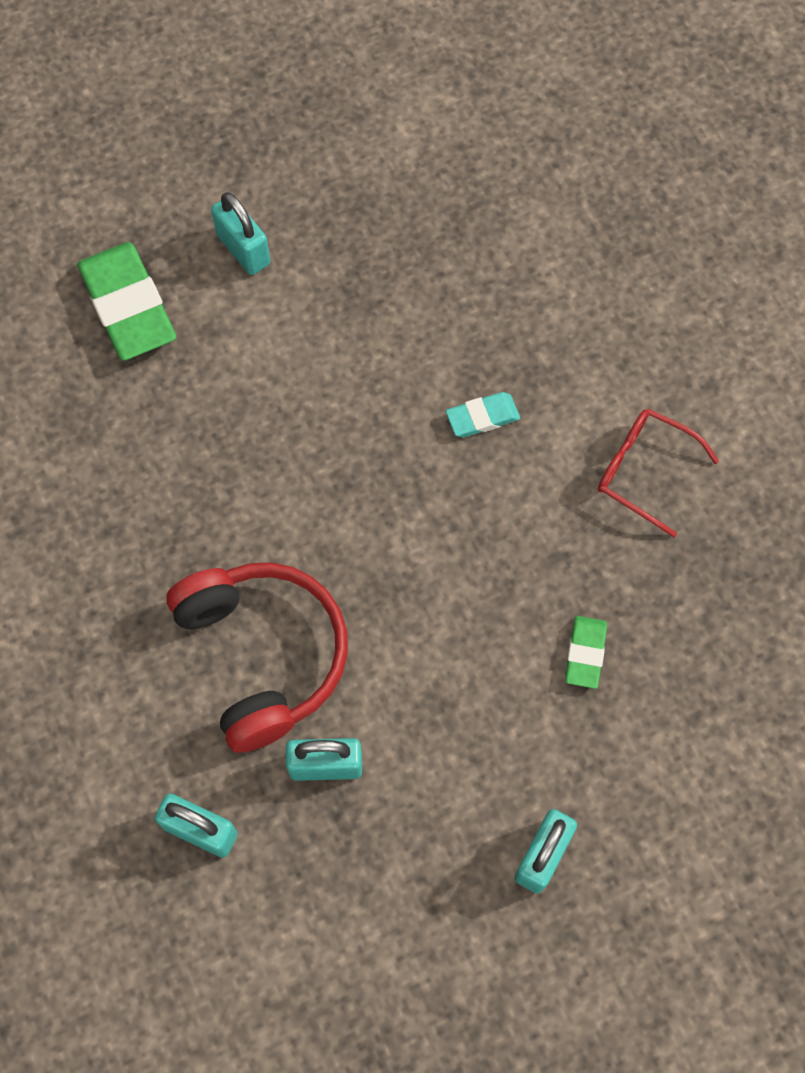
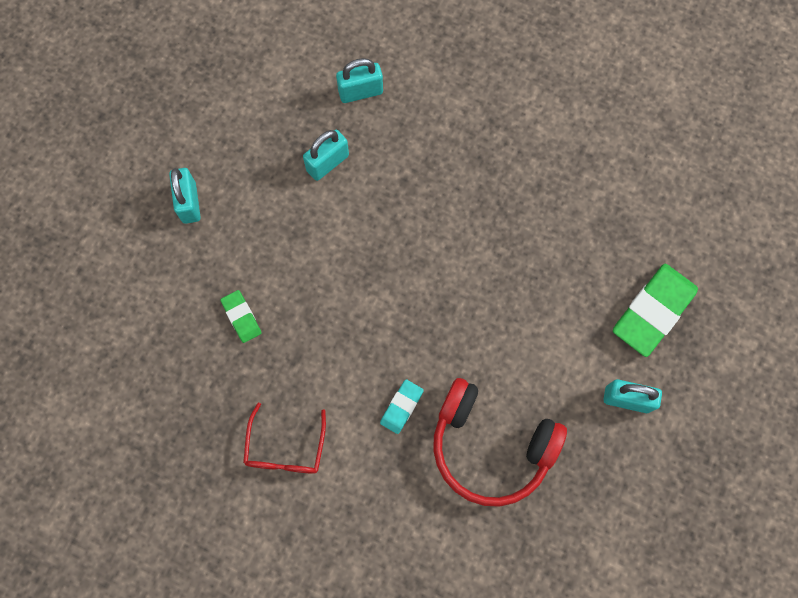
camera: 140 degrees right, 5 degrees up
(128, 306) = (653, 311): green eraser -> green eraser turned 75 degrees counterclockwise
(263, 655) = (404, 189): red headphones -> red headphones (490, 446)
(644, 471) = (285, 448): red glasses -> red glasses turned 105 degrees clockwise

